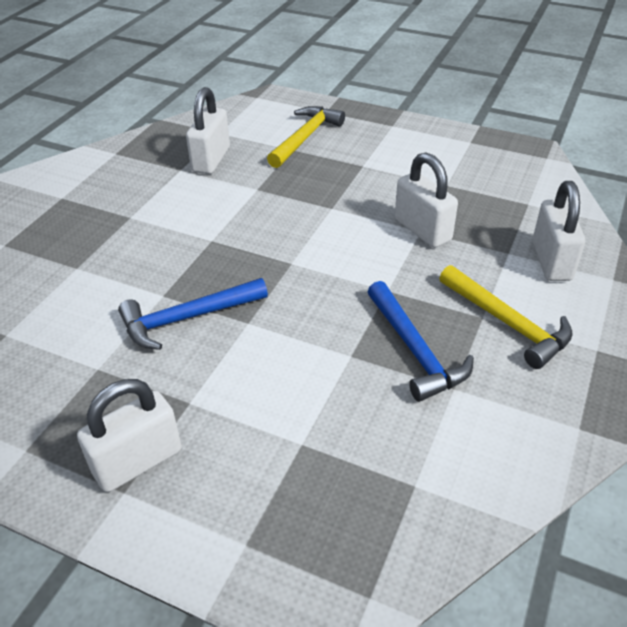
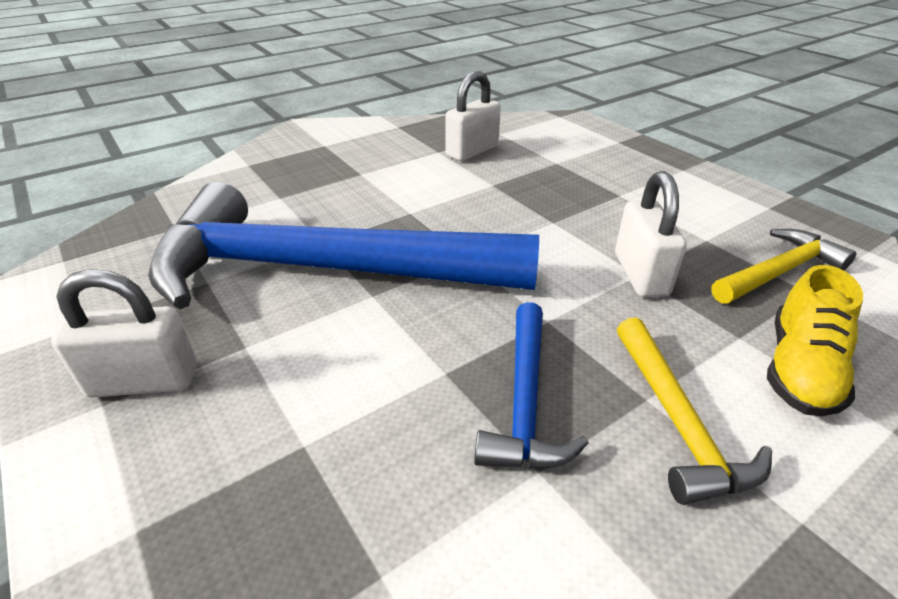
camera: 30 degrees right, 5 degrees down
(187, 318) = (322, 269): blue hammer -> blue hammer, size x2.30
(305, 137) = (579, 157): yellow hammer -> yellow hammer (779, 272)
(551, 261) = (799, 369): white padlock -> yellow shoe

